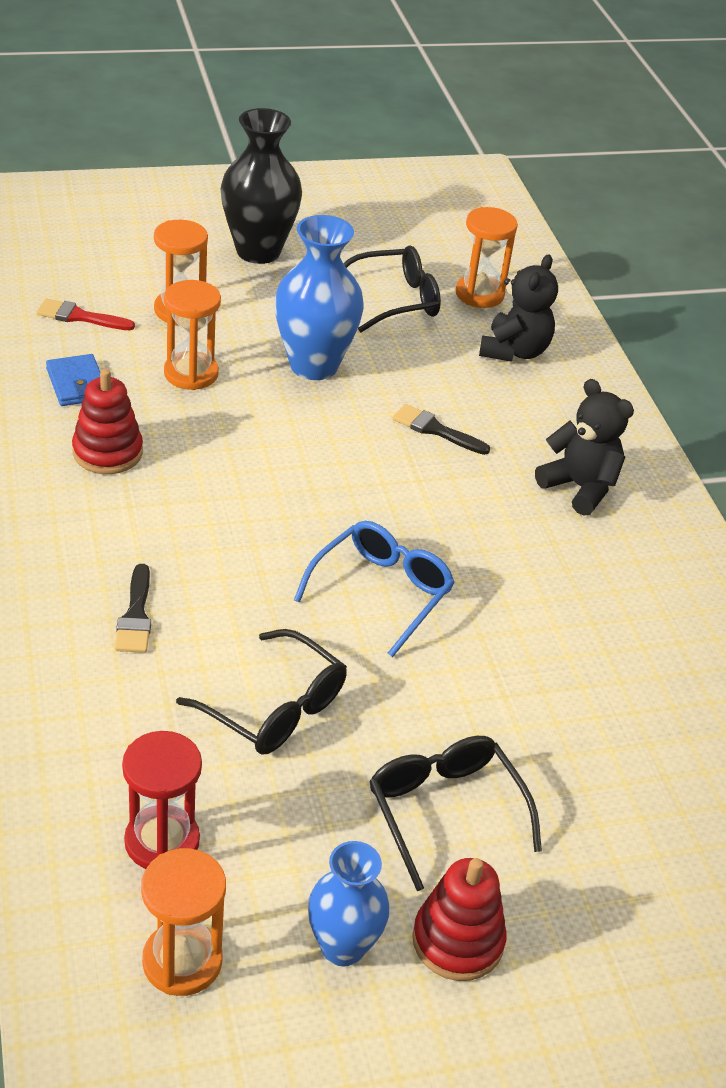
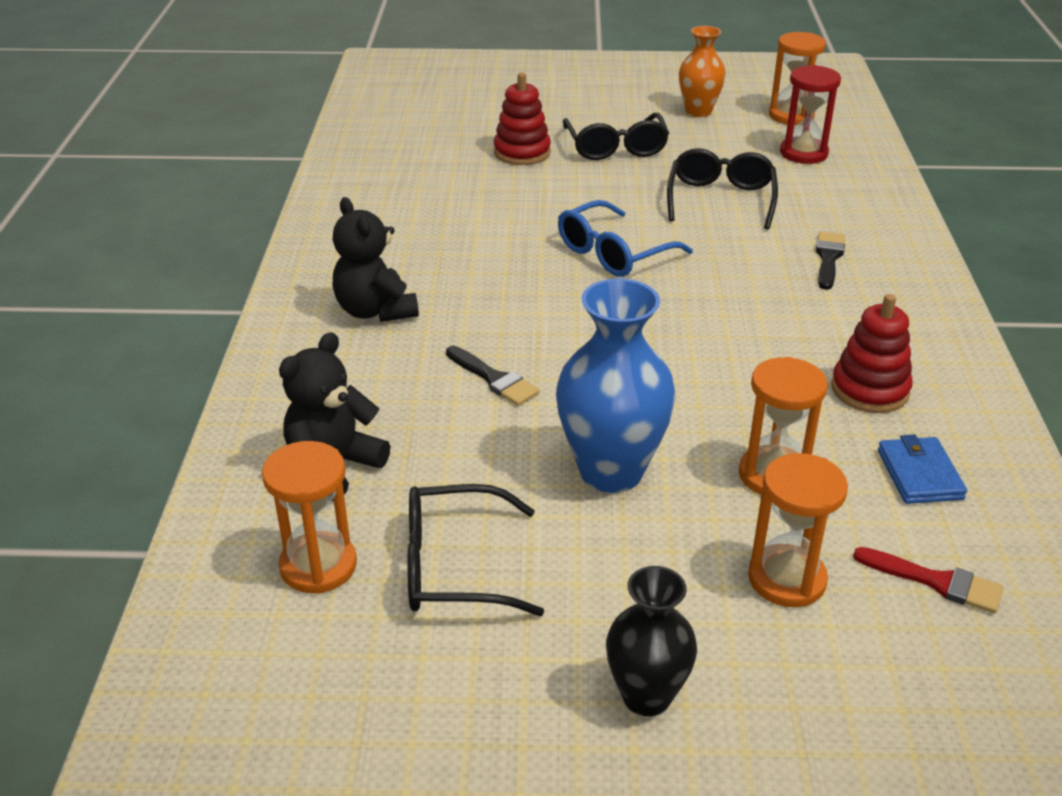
camera: 160 degrees left, 5 degrees down
(258, 251) = (646, 696): black vase -> black vase, size x0.63
(274, 707) = (720, 199): black glasses -> black glasses turned 45 degrees clockwise
(342, 946) = (698, 111): blue vase -> orange vase
(457, 941) = (631, 107): red stacking toy -> red stacking toy (522, 152)

